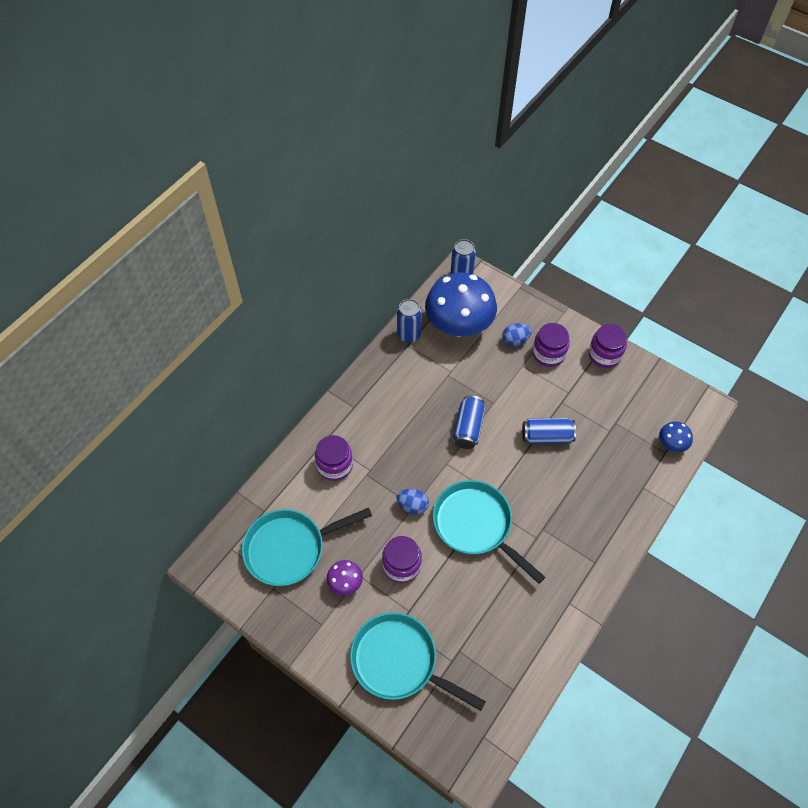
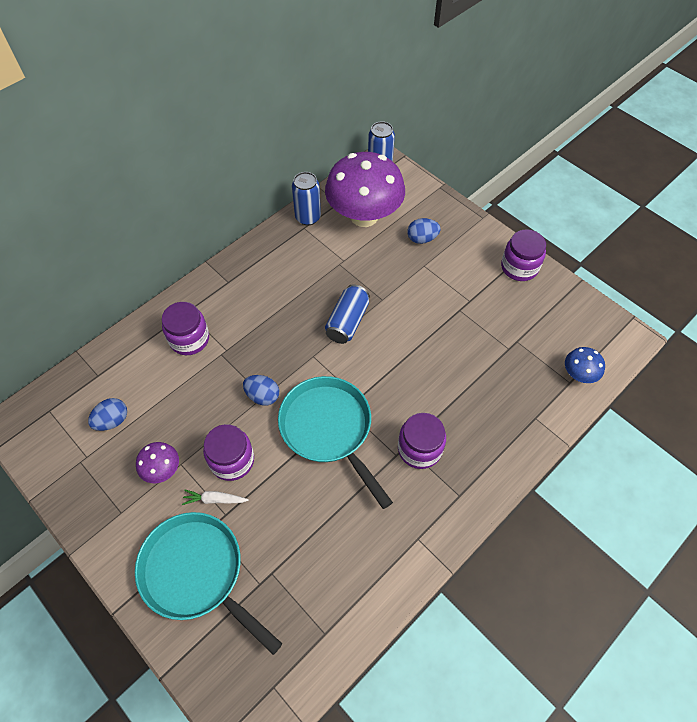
camera: 10 degrees right, 0 degrees up
(290, 548) = (112, 421): turquoise pan -> blue egg
(397, 600) = (215, 499): none -> white carrot
(459, 326) = (364, 216): blue mushroom -> purple mushroom
(547, 437) = (434, 344): blue can -> none
(548, 354) = (456, 257): purple jar -> purple jar (419, 449)

